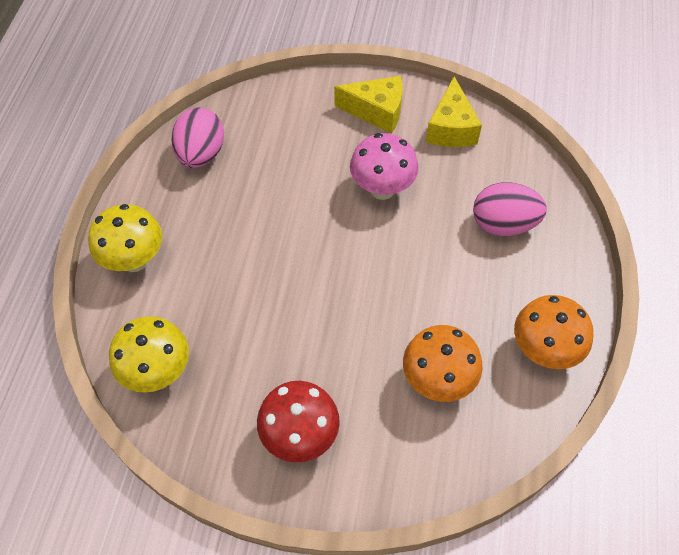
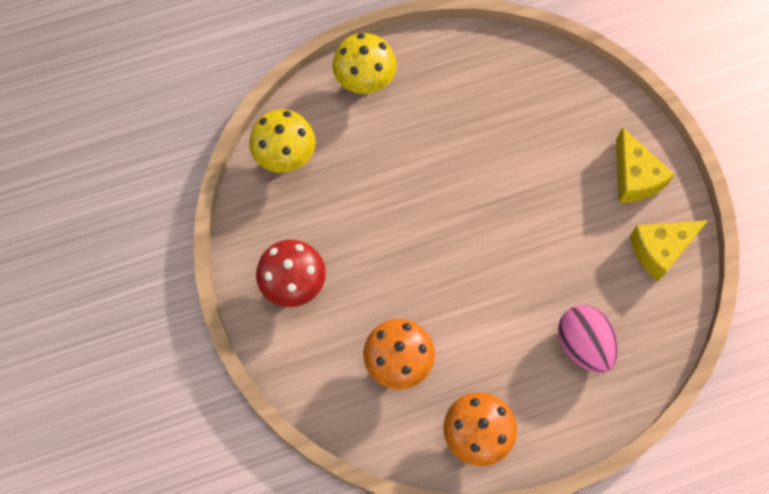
camera: 60 degrees right, 10 degrees up
(201, 154) = (492, 67): pink egg -> none
(382, 189) = (553, 226): pink mushroom -> none

